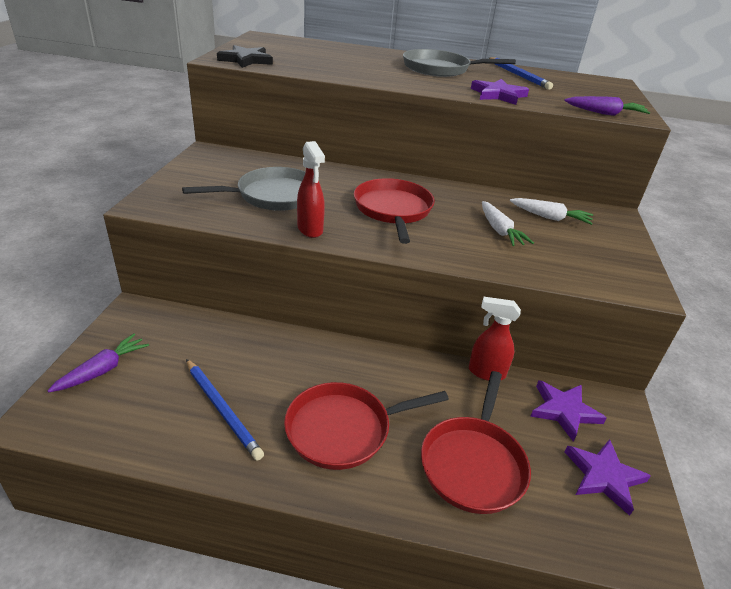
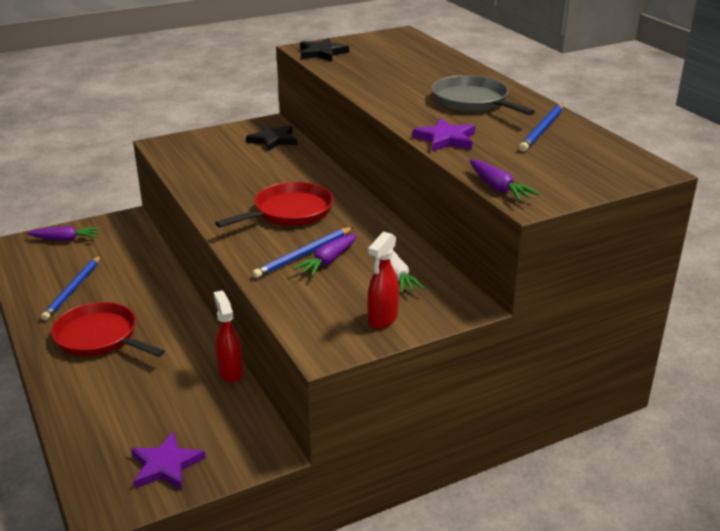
camera: 55 degrees right, 5 degrees down
(245, 163) = (273, 140): none -> black star
(273, 195) = (238, 168): grey pan -> none
(310, 230) = (209, 198): red spray bottle -> red spray bottle (382, 319)
(473, 464) = (119, 400): red pan -> none
(478, 235) = (303, 255): none -> blue pencil
(500, 231) = (328, 261): white carrot -> purple carrot
(564, 411) = (225, 425): purple star -> none

